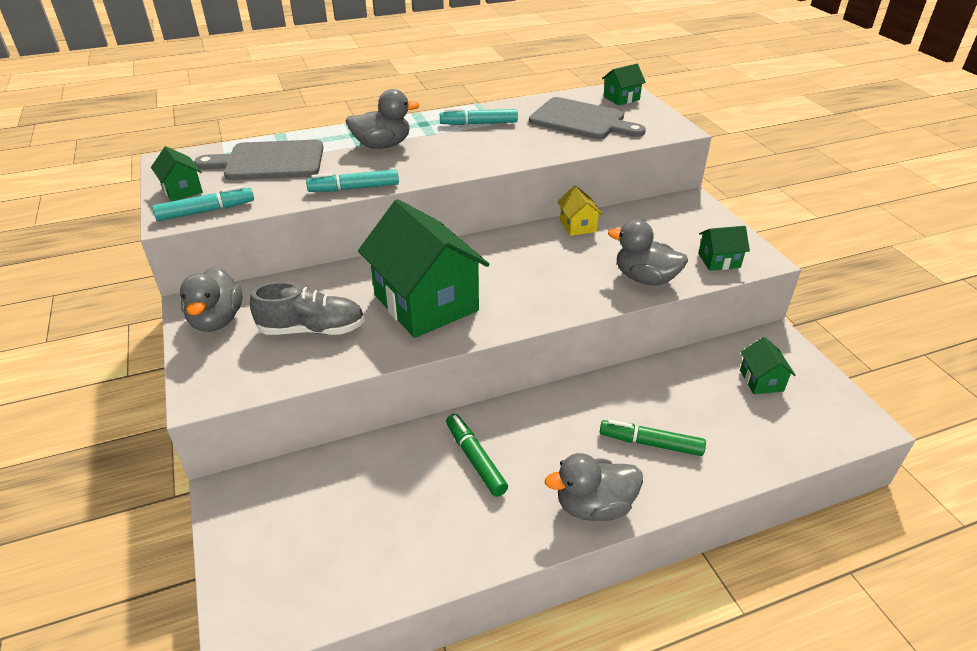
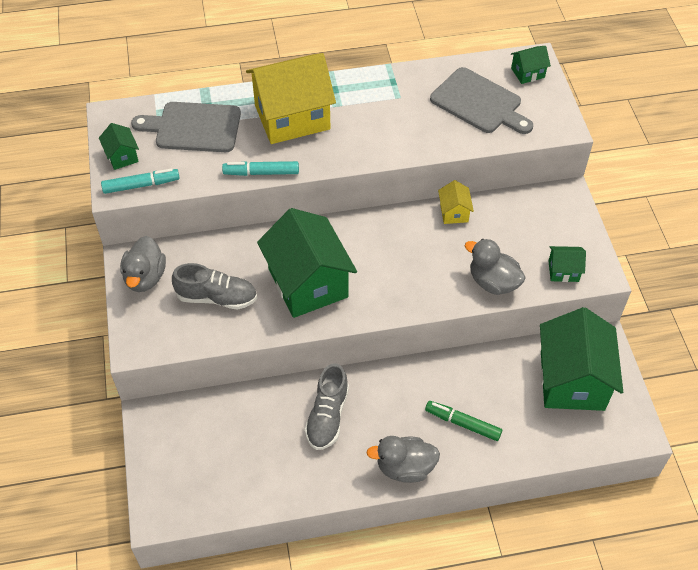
camera: 10 degrees right, 15 degrees up
(382, 145) = (292, 117): grey duck -> yellow house
(475, 459) = (327, 416): green marker -> grey shoe
(479, 123) = (383, 96): turquoise marker -> none
(761, 380) = (572, 380): green house -> green house, size x2.29

